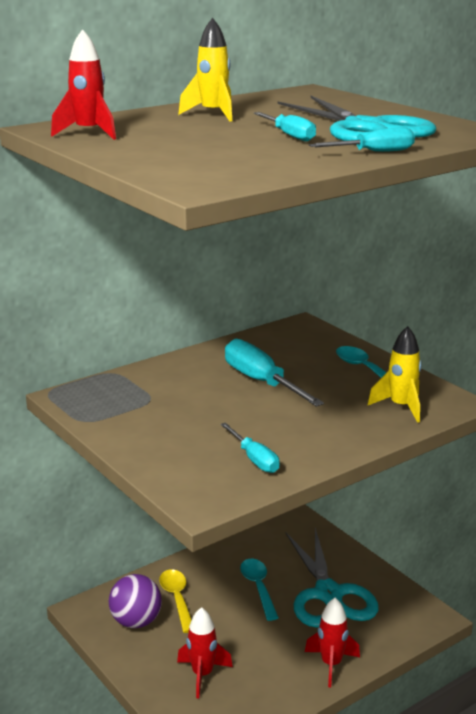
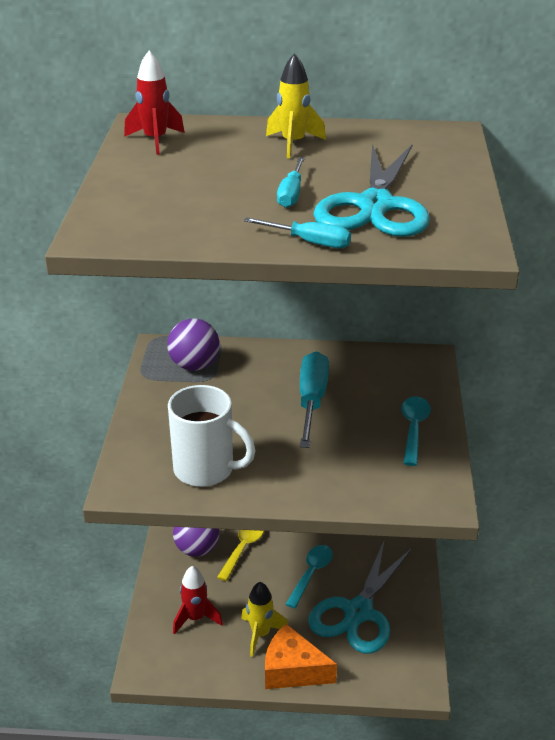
camera: 40 degrees right, 10 degrees up
(121, 396) = (194, 365): none -> purple ball
(254, 459) = (206, 470): turquoise screwdriver -> white mug
(331, 664) = (292, 670): red rocket -> orange cheese
(401, 407) = (387, 482): yellow rocket -> yellow rocket (260, 634)

